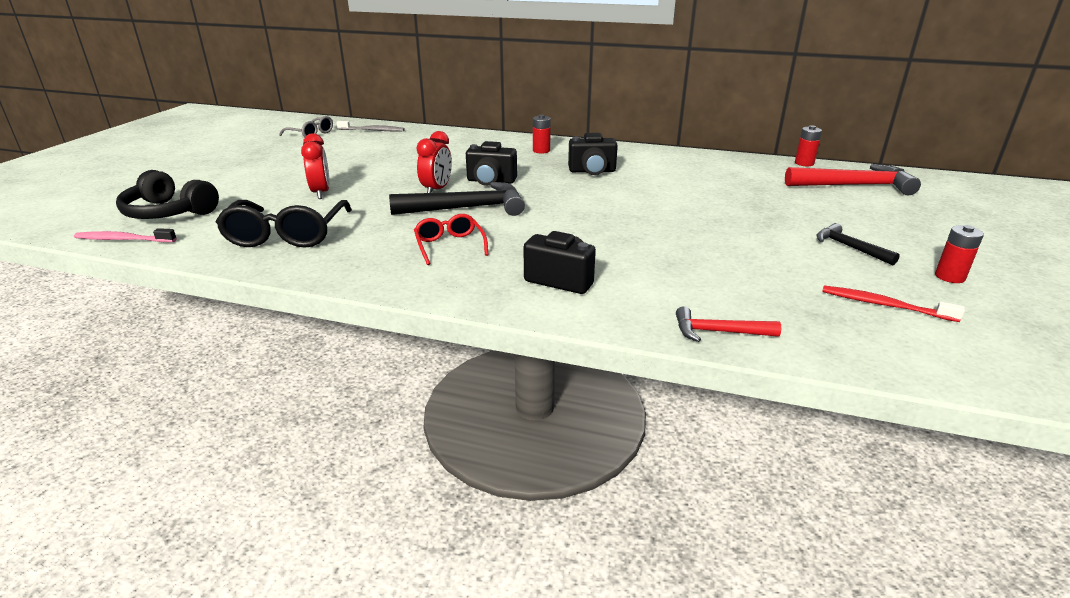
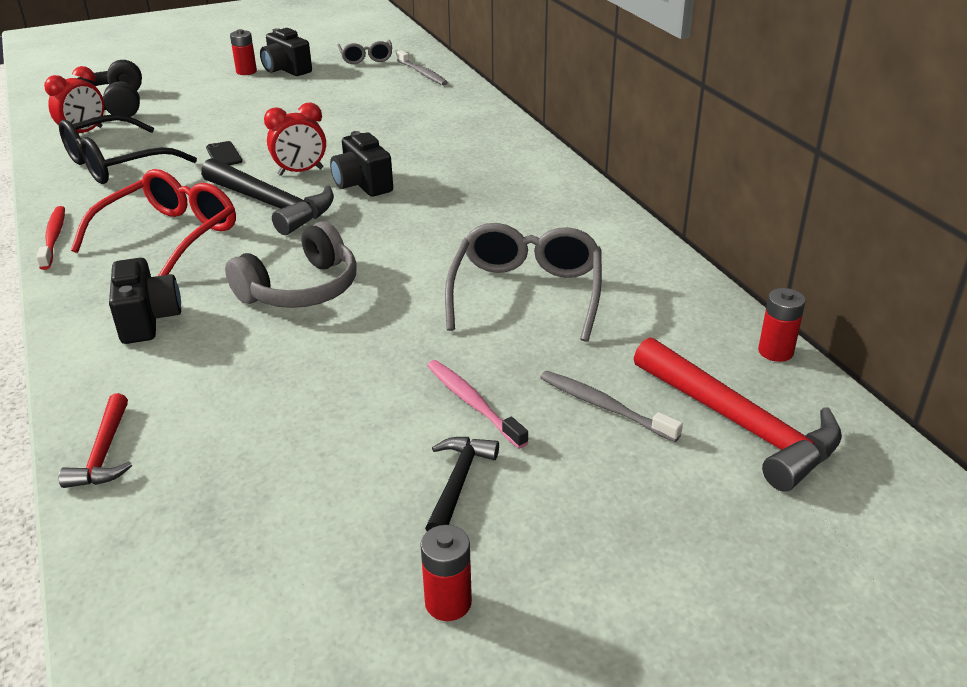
camera: 50 degrees right, 5 degrees up
(124, 240) = (45, 119): pink toothbrush -> pink toothbrush (473, 403)
(321, 193) = (223, 132): red clock -> red clock (84, 133)
(358, 201) = (224, 155): none -> black phone
(449, 245) = (169, 236): red glasses -> red glasses, size x1.73
(541, 151) = (504, 169): red battery -> red battery (246, 71)
(592, 171) = (481, 221): black camera -> black camera (286, 70)
(595, 229) = (301, 289): none -> grey headphones
(686, 185) = (526, 293): none -> grey glasses
(718, 332) = (104, 453): red hammer -> red hammer turned 150 degrees counterclockwise
(814, 202) = (605, 407): none -> grey toothbrush
(885, 305) = (284, 559): red toothbrush -> red toothbrush (54, 238)

